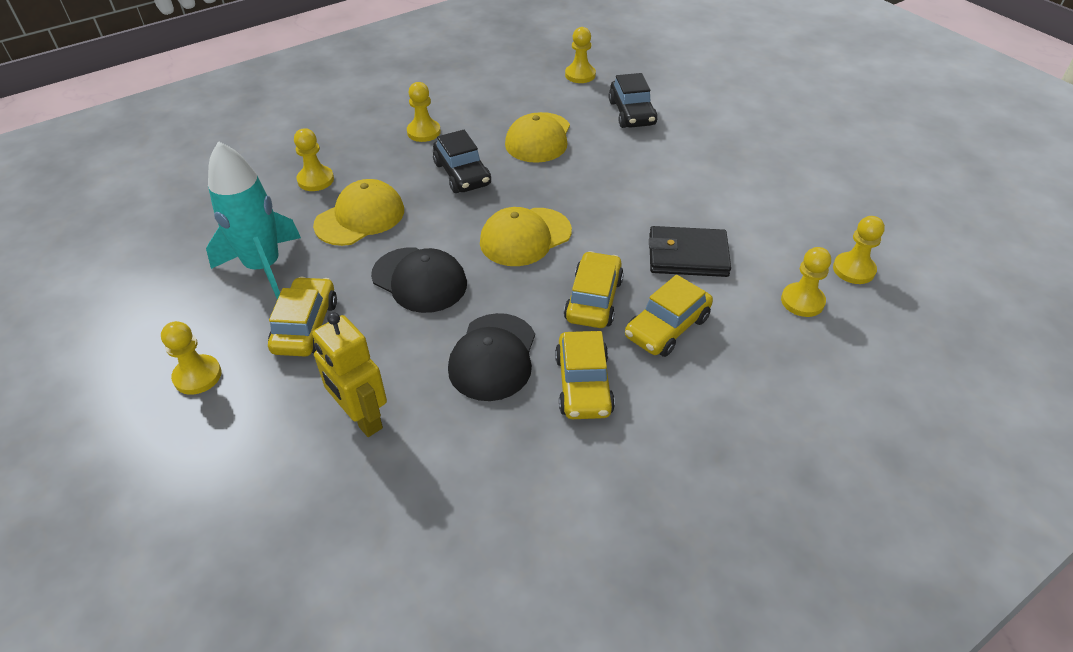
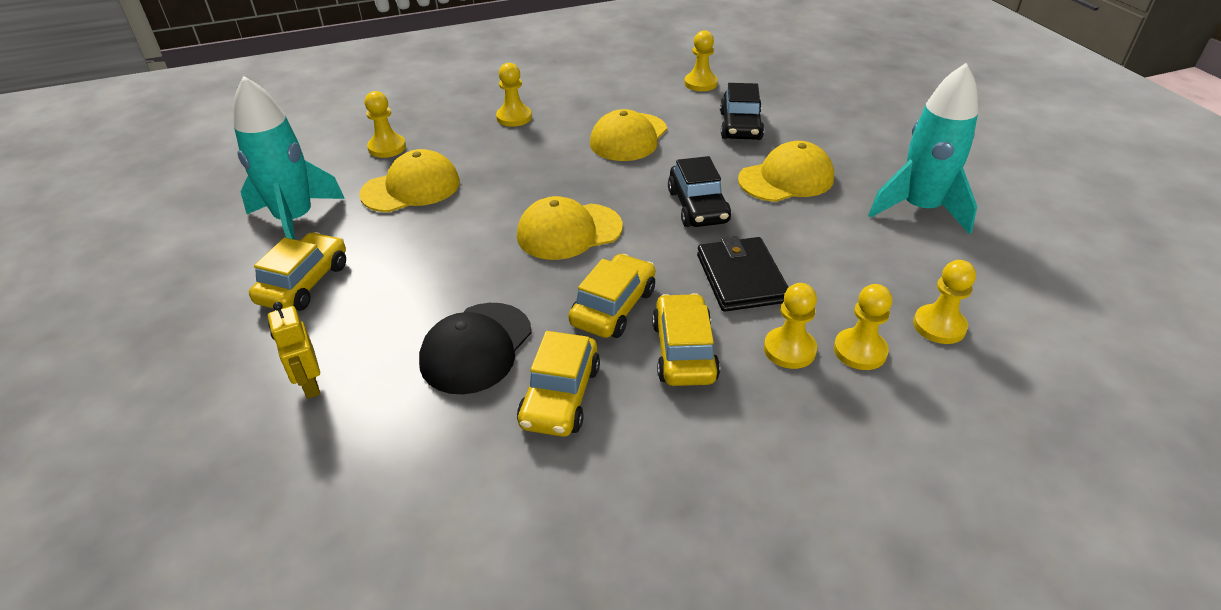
camera: 15 degrees right, 5 degrees down
(197, 376) = (178, 312): yellow pawn -> yellow pawn (789, 349)
(361, 418) = (310, 385): yellow robot -> yellow robot, size x0.66
(419, 280) = (439, 257): black cap -> none
(462, 174) = (533, 161): black car -> black car (698, 206)
(667, 327) = (684, 351): yellow car -> yellow car turned 120 degrees clockwise
(687, 255) = (741, 278): black wallet -> black wallet turned 60 degrees clockwise
(689, 159) = (786, 179): none -> yellow cap
(805, 170) = (919, 209): none -> turquoise rocket

